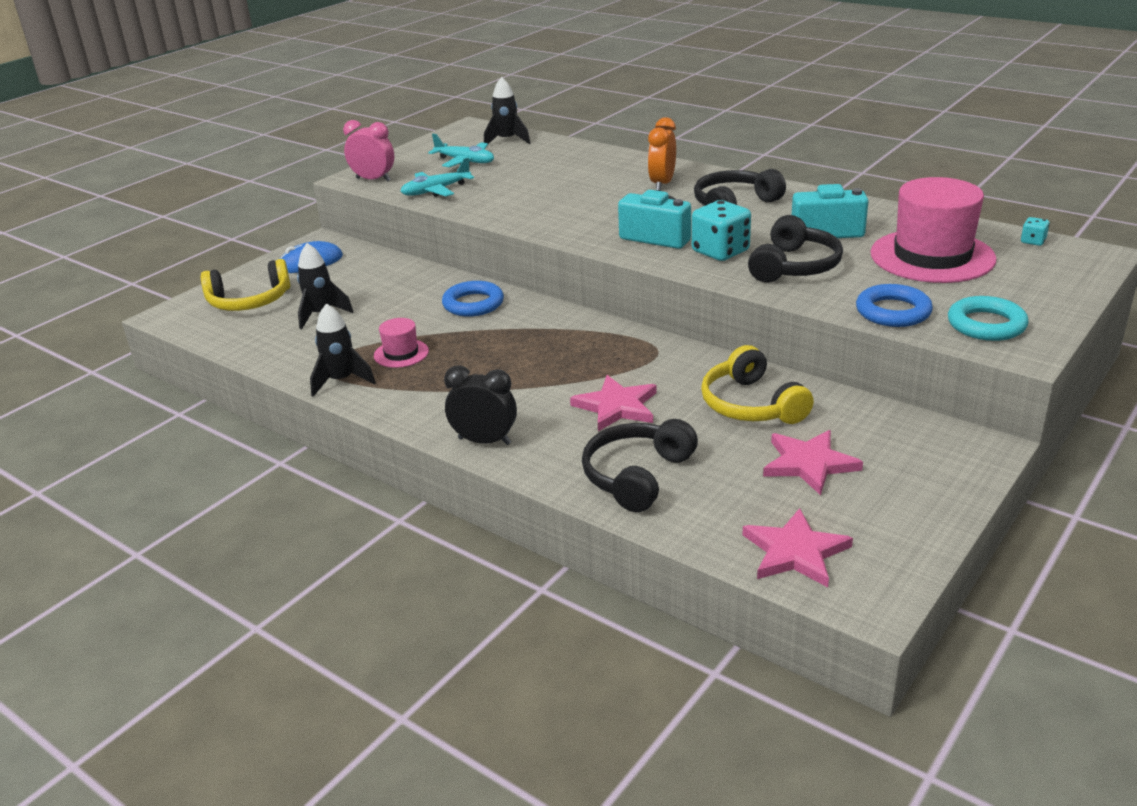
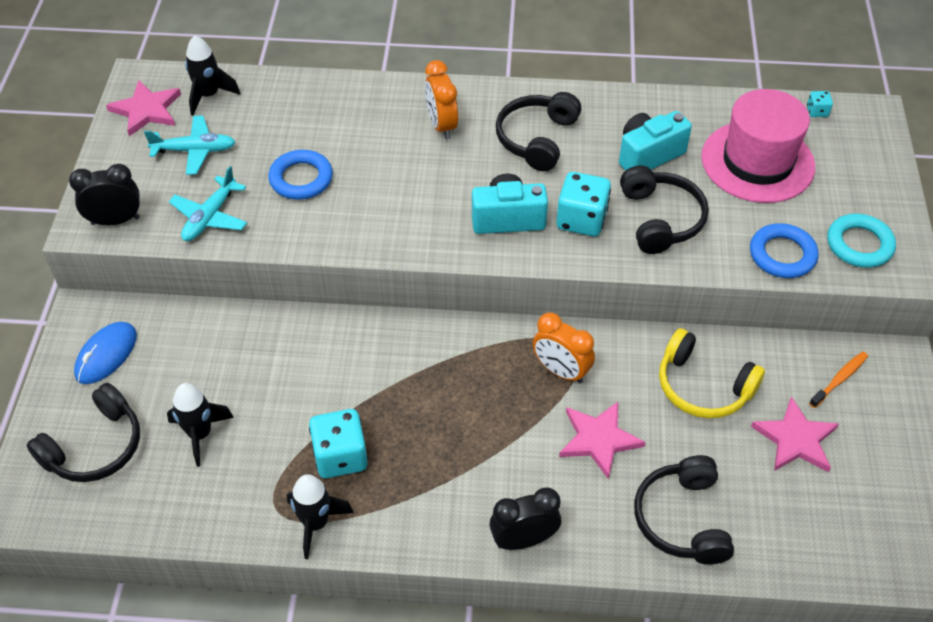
camera: 35 degrees left, 20 degrees up
(249, 301) = (95, 447): yellow headphones -> black headphones
(373, 180) = (115, 220): pink clock -> black clock
(401, 353) = (340, 456): pink hat -> turquoise dice
(473, 304) = (348, 351): blue ring -> blue ring (301, 179)
(630, 360) = (561, 371): none -> orange clock
(795, 552) = (855, 545): pink star -> pink star (146, 110)
(901, 441) = (839, 379): none -> orange toothbrush

